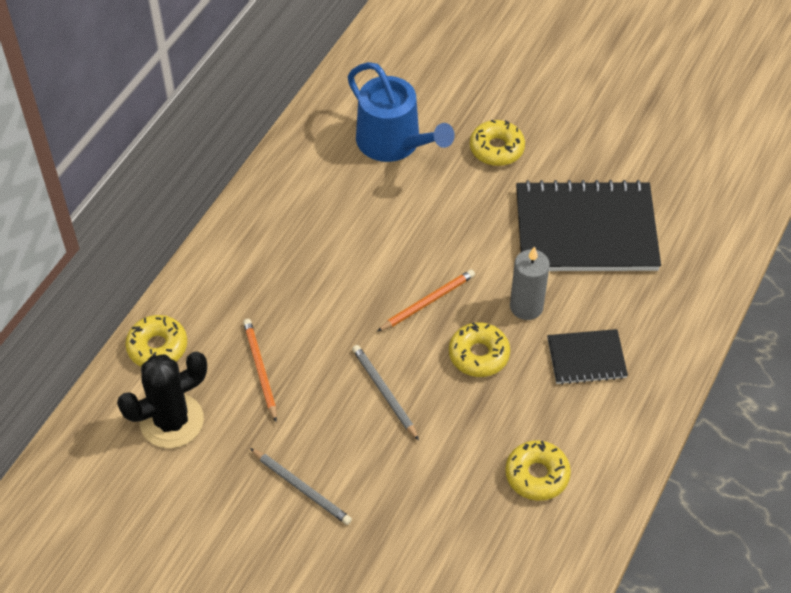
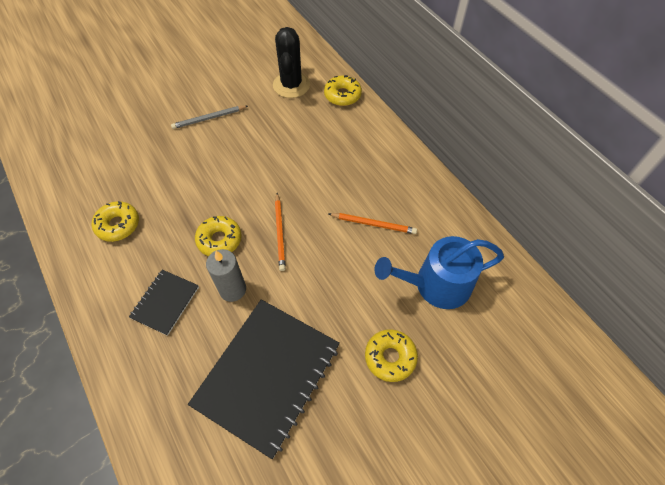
camera: 120 degrees right, 5 degrees up
(260, 370) = (294, 130): orange pencil -> orange pencil (373, 224)
(384, 392) = (234, 178): grey pencil -> none

